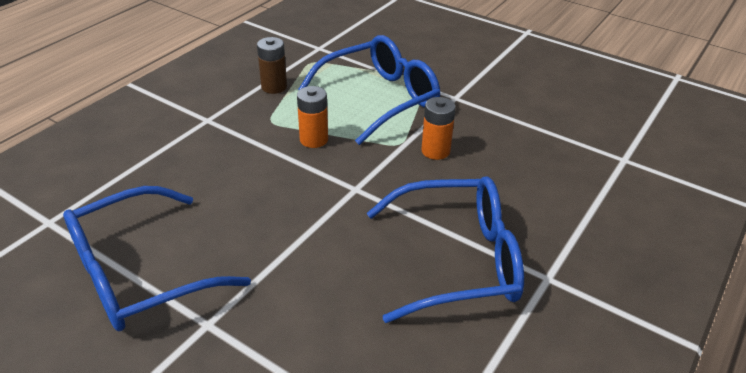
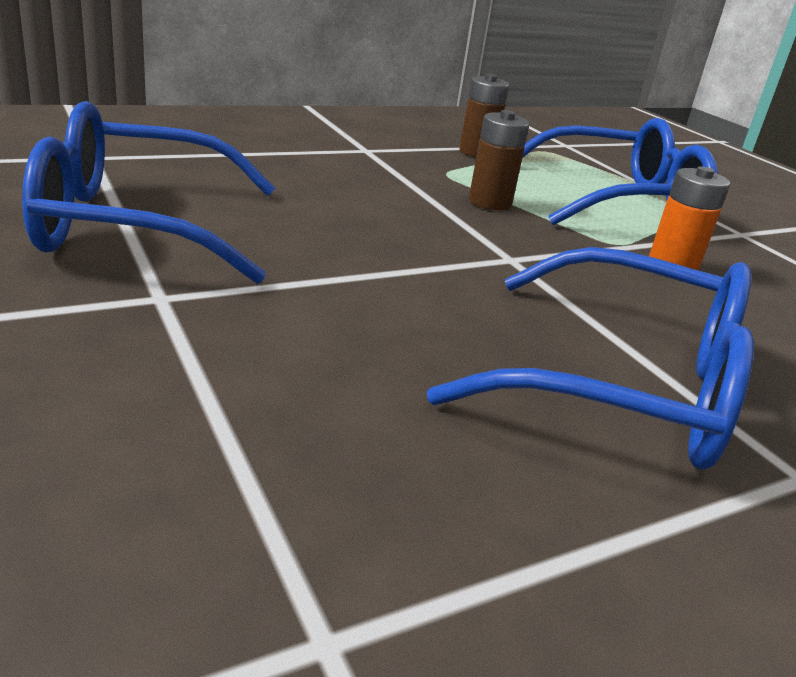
camera: 25 degrees right, 10 degrees down
(314, 139) = (490, 202): orange battery -> brown battery

